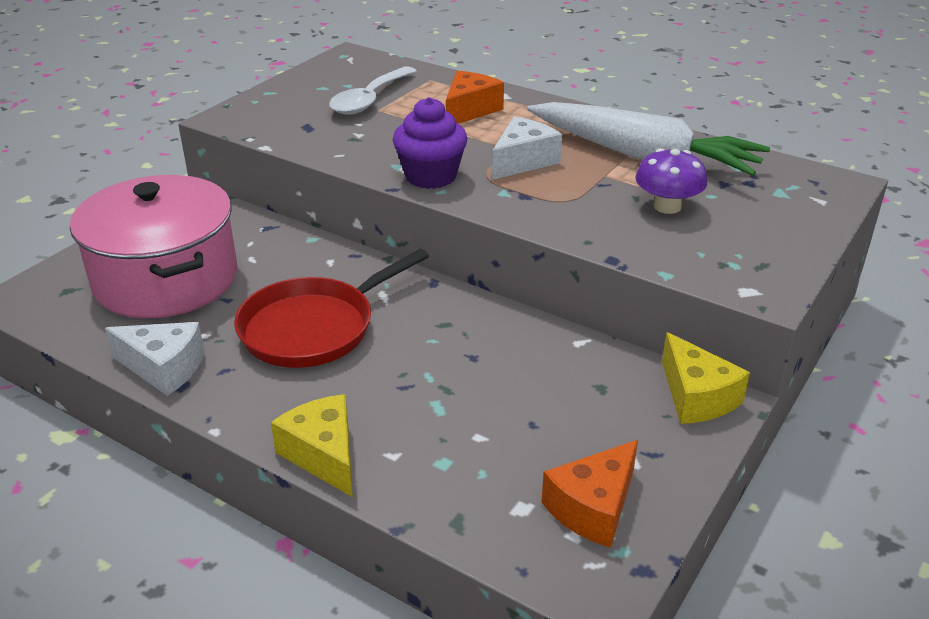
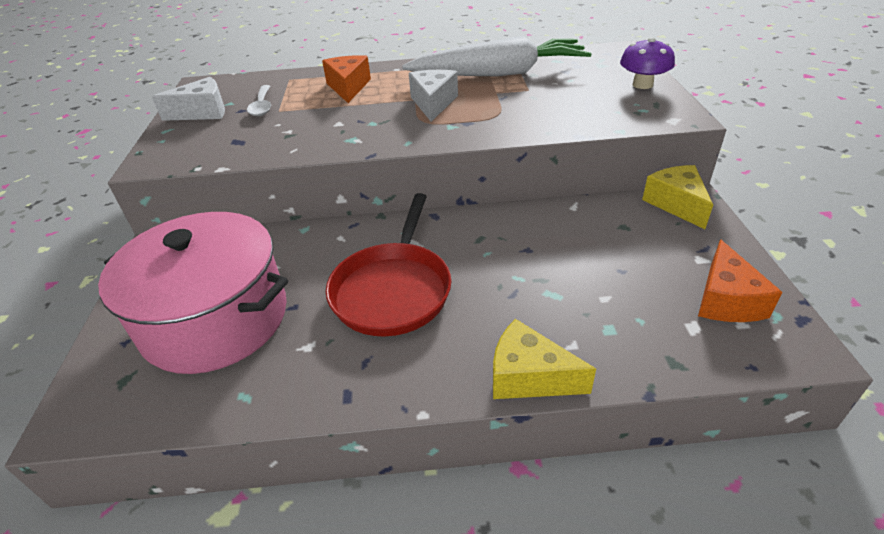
camera: 35 degrees left, 5 degrees up
(164, 368) = (310, 391): white cheese -> white cheese (203, 112)
(369, 100) = (262, 106): white spoon -> white spoon, size x0.66
(430, 176) = (386, 136): purple cupcake -> none
(667, 206) = (558, 94): purple mushroom -> purple mushroom (642, 84)
(696, 397) = (676, 204): yellow cheese -> yellow cheese turned 135 degrees counterclockwise

